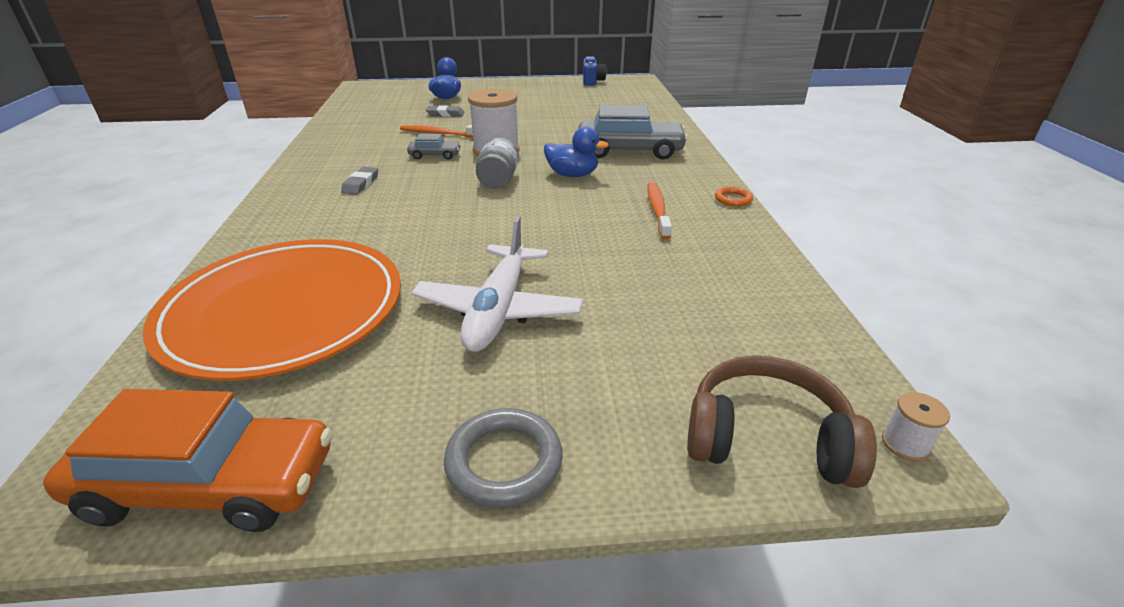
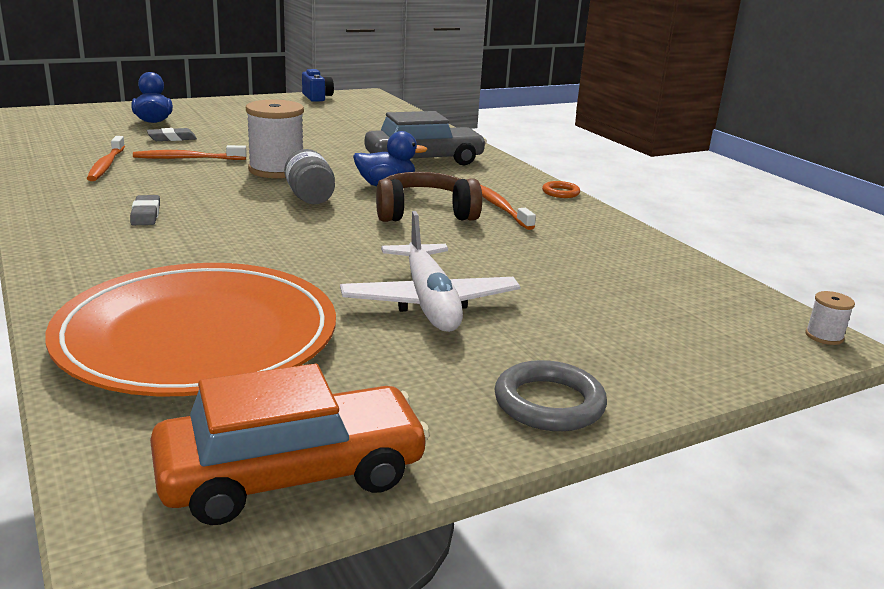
camera: 25 degrees left, 10 degrees down
(377, 135) = (106, 165): none -> orange toothbrush
(435, 155) = (207, 180): grey car -> none
(767, 438) = (732, 350): brown headphones -> brown headphones (424, 213)

